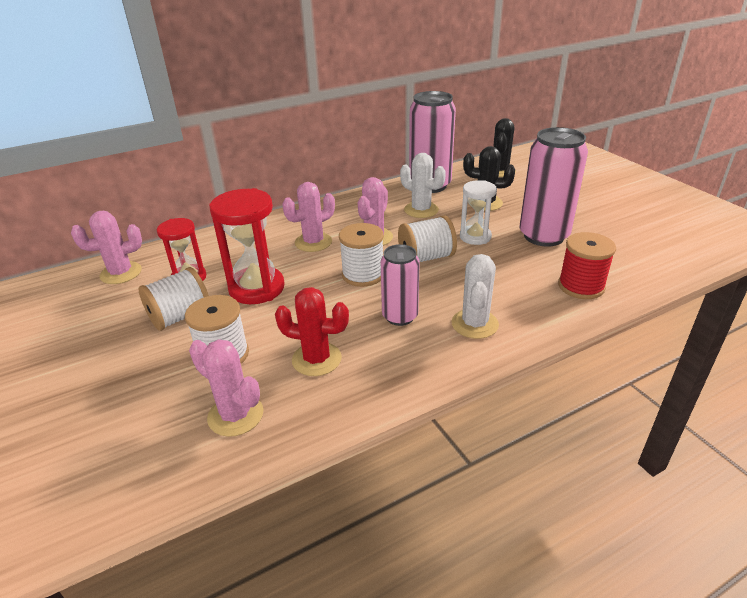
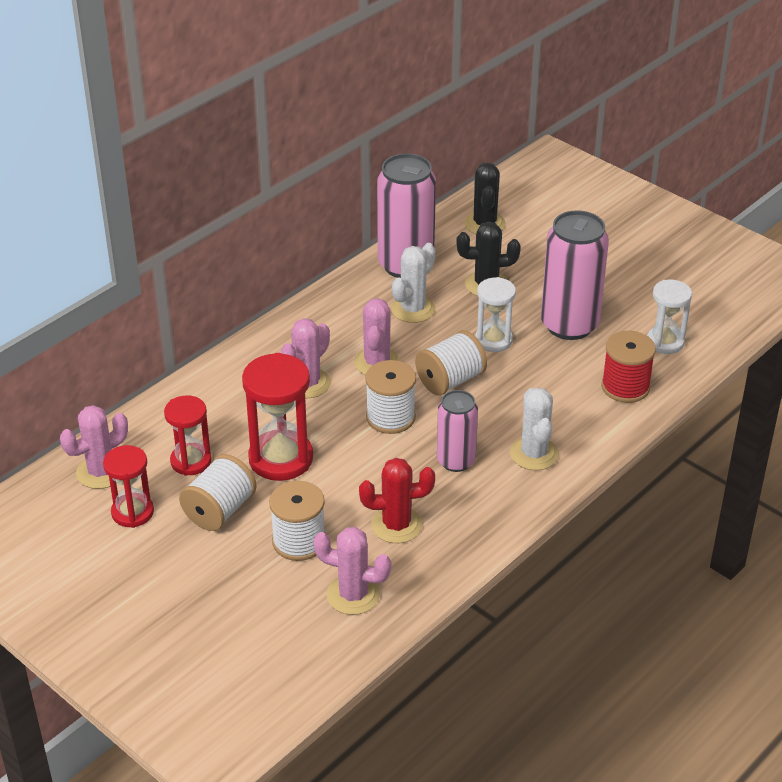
camera: 20 degrees left, 5 degrees up
(116, 305) = (132, 512): none -> red hourglass
(421, 210) = (413, 309): white cactus -> white cactus turned 75 degrees counterclockwise
(627, 259) = (665, 342): none -> white hourglass

